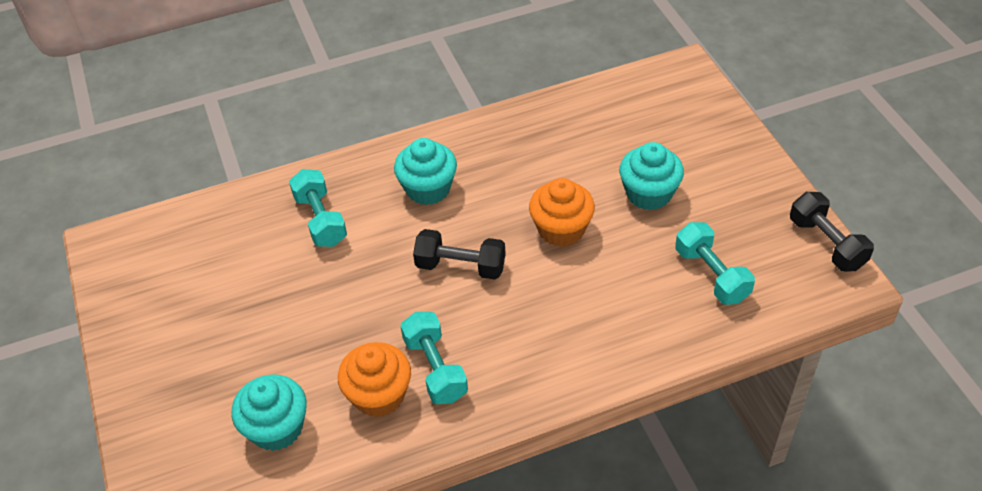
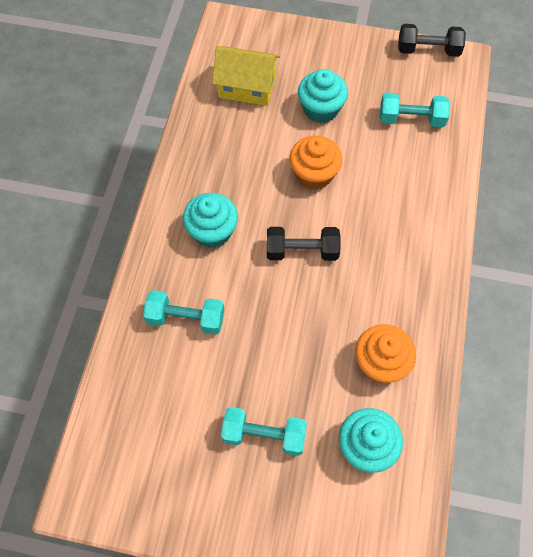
camera: 60 degrees left, 15 degrees up
(435, 368) = (381, 315): turquoise dumbbell -> turquoise dumbbell (264, 435)
(460, 266) = (302, 251): black dumbbell -> black dumbbell turned 45 degrees clockwise
(619, 125) = (247, 87): none -> yellow house

